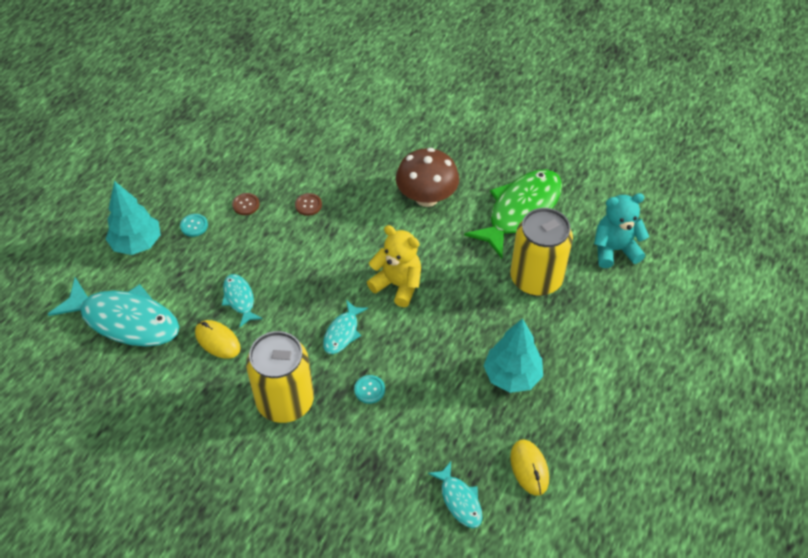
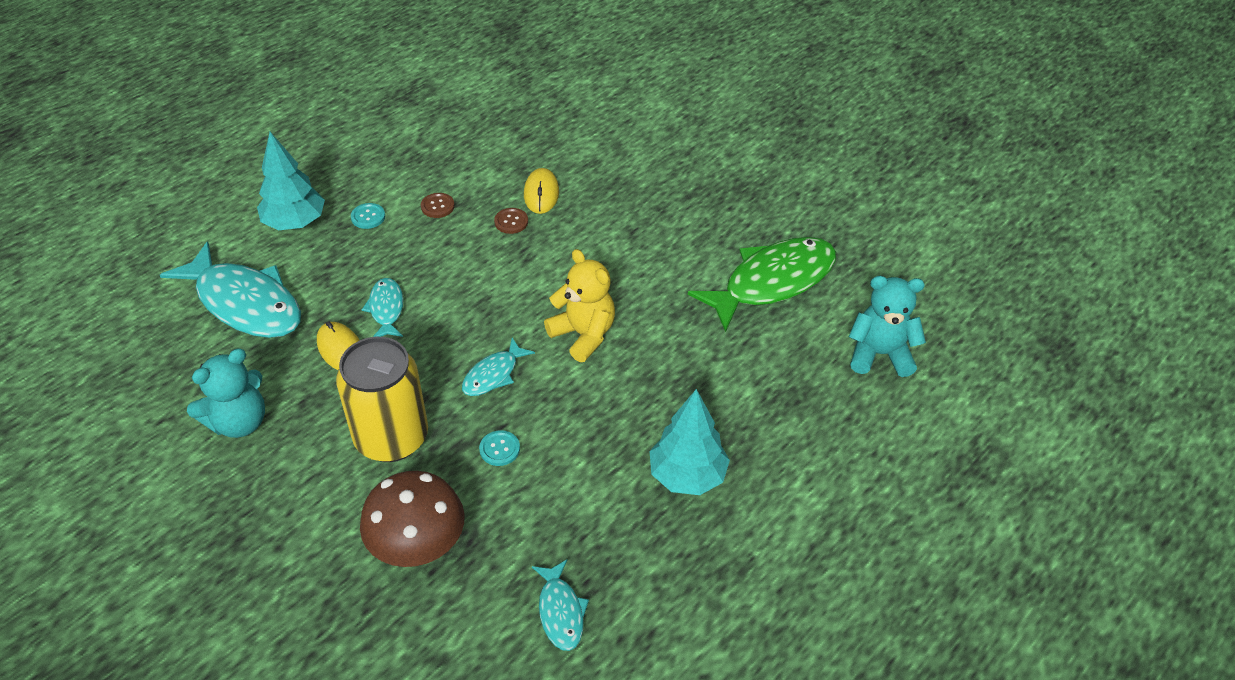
camera: 15 degrees right, 5 degrees down
(162, 418) = (239, 422): none -> turquoise teddy bear
(426, 197) = (659, 242): brown mushroom -> brown mushroom (418, 545)
(529, 468) = (667, 595): yellow mouse -> yellow mouse (541, 193)
(536, 279) = (762, 366): yellow can -> none

